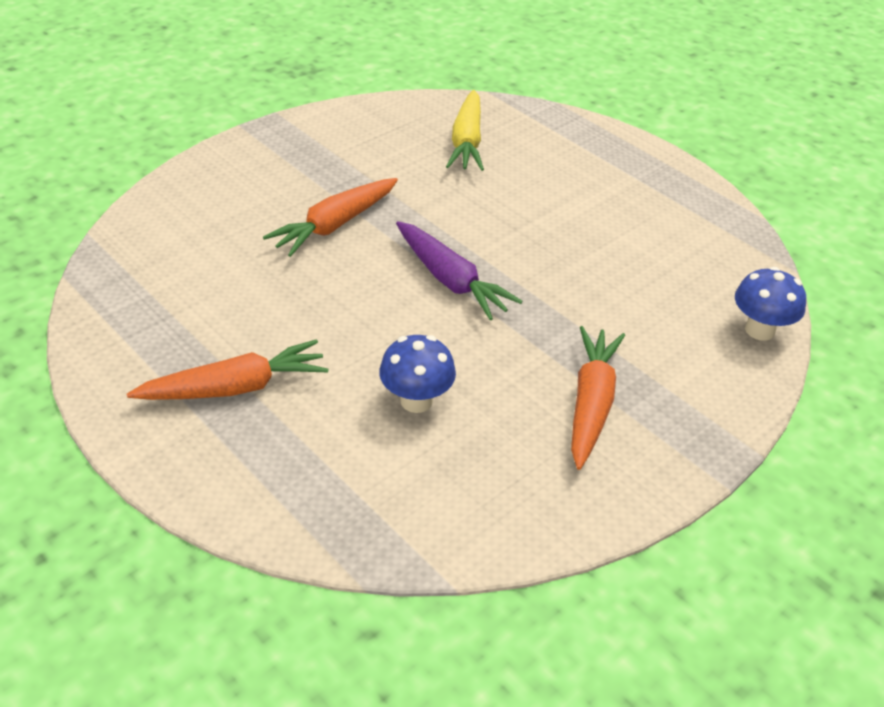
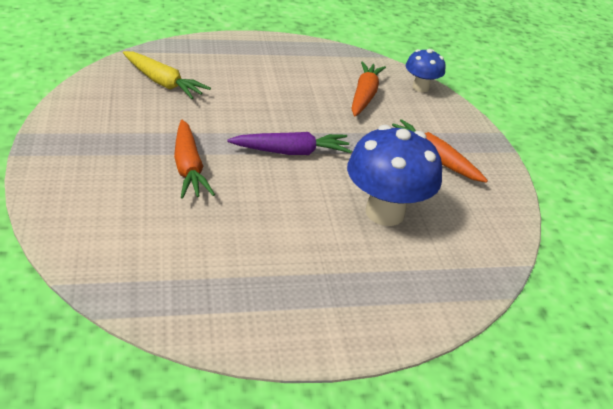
camera: 60 degrees left, 5 degrees down
(235, 388) = (312, 279): orange carrot -> orange carrot (364, 96)
(416, 401) = (385, 212): blue mushroom -> blue mushroom, size x1.80

